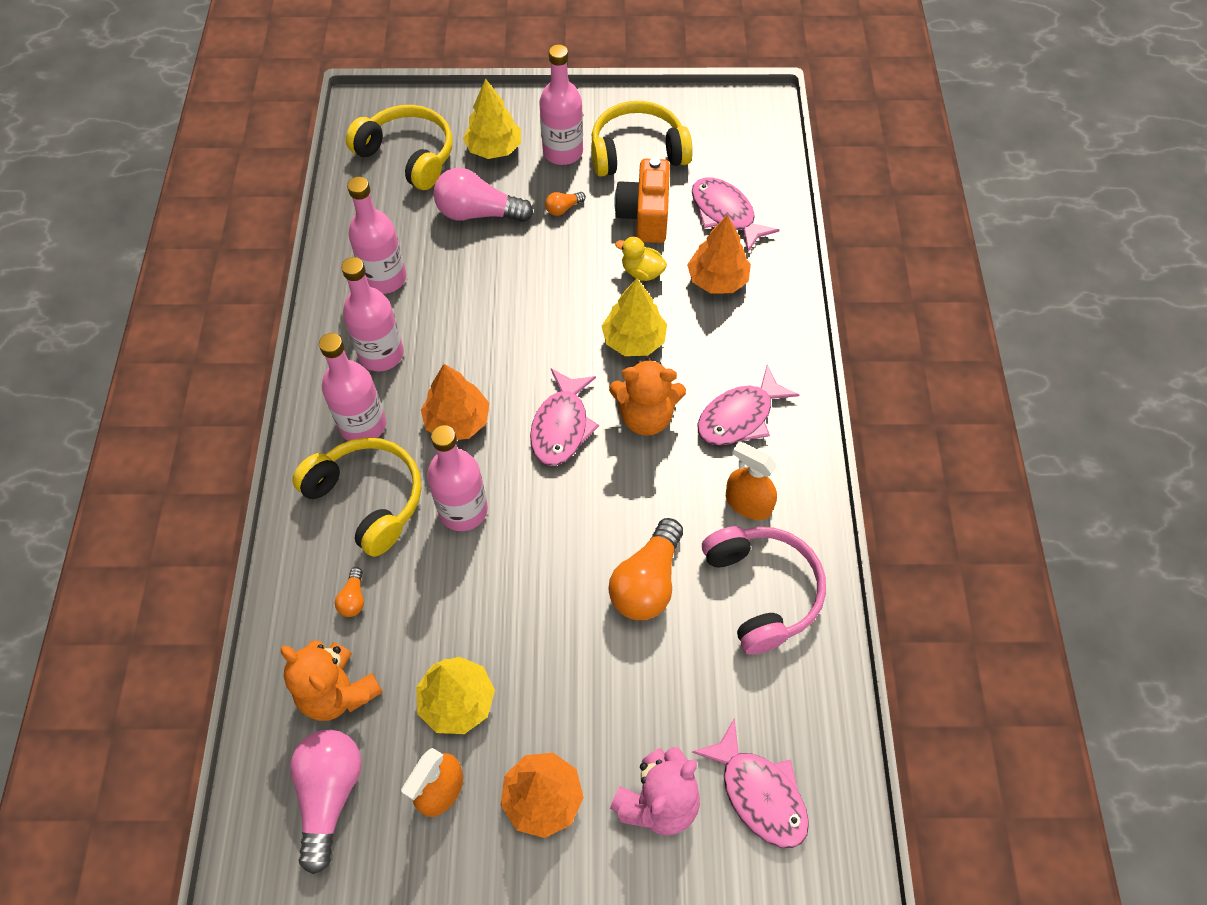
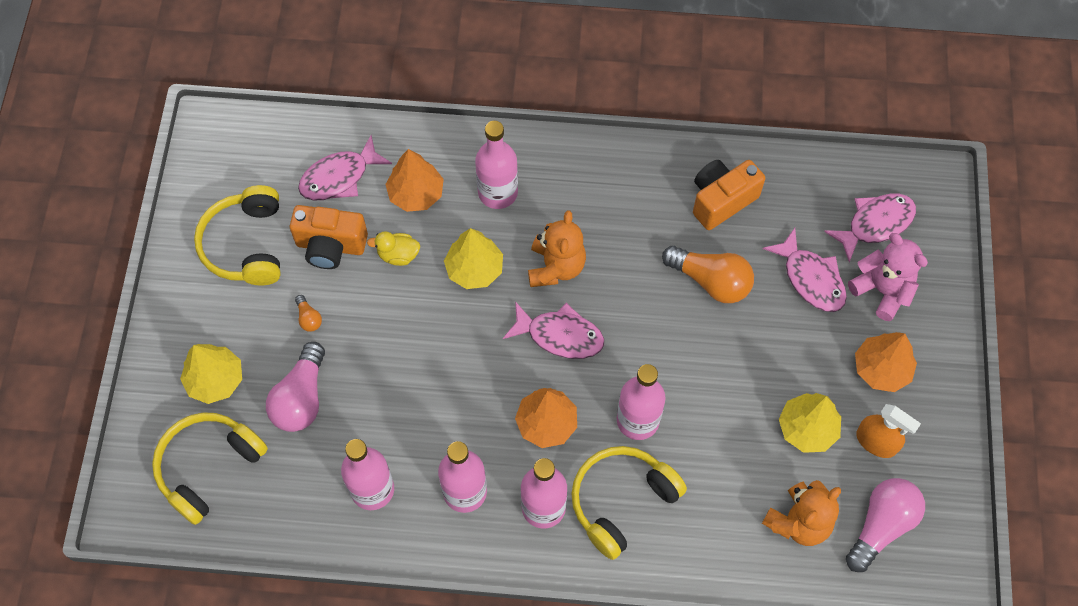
camera: 85 degrees left, 5 degrees up
(330, 794) = (881, 525): pink light bulb -> pink light bulb turned 120 degrees clockwise
(353, 599) = (717, 511): orange light bulb -> none
(563, 152) = (233, 314): pink bottle -> pink bottle (498, 192)
(642, 272) = (398, 255): yellow duck -> yellow duck turned 60 degrees clockwise
(739, 417) = (562, 195): pink fish -> pink fish (811, 278)
(748, 503) = (645, 200): orange spray bottle -> none
(762, 591) = (721, 200): pink headphones -> orange camera

